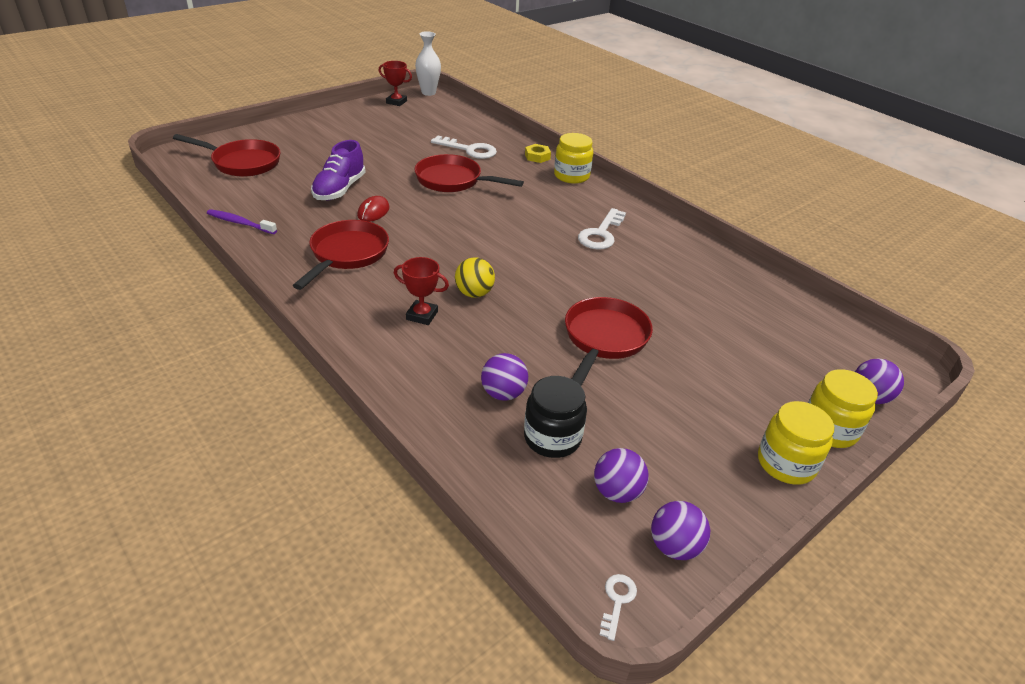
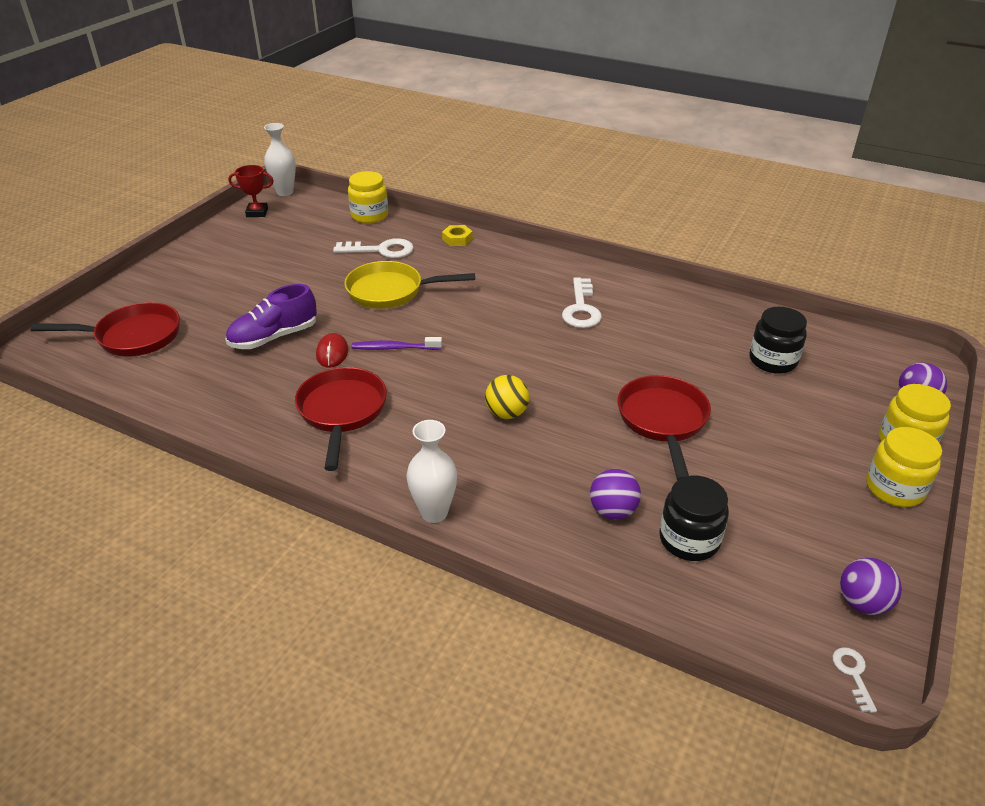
camera: 20 degrees left, 0 degrees up
(240, 223) = (190, 412): purple toothbrush -> purple toothbrush (395, 348)
(339, 189) = (274, 337): purple shoe -> purple shoe turned 60 degrees clockwise
(358, 346) = (434, 512): none -> white vase
(422, 315) = (473, 455): red trophy -> none
(453, 180) = (390, 291): red pan -> yellow pan
(571, 176) = (507, 252): yellow jar -> yellow jar (369, 215)
(617, 492) = (781, 571): purple ball -> none
(747, 322) = (773, 360): none -> black jar

